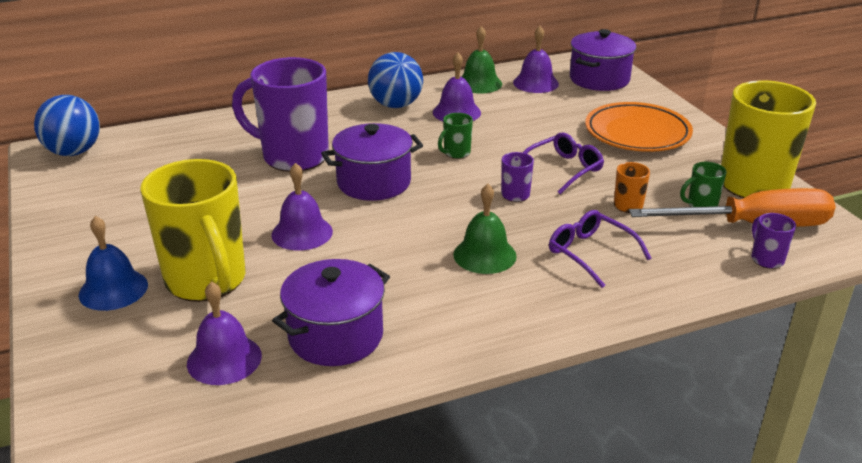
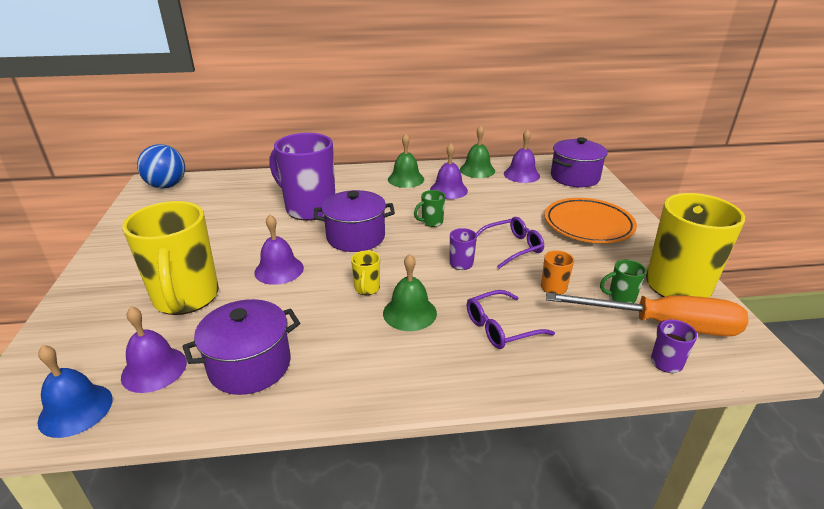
camera: 15 degrees right, 0 degrees up
(113, 289) = (118, 293): blue bell -> blue bell (75, 410)
(396, 105) = (406, 179): blue ball -> green bell
(421, 238) = (367, 289): none -> yellow mug
(591, 254) = (501, 327): purple glasses -> purple glasses turned 90 degrees counterclockwise

